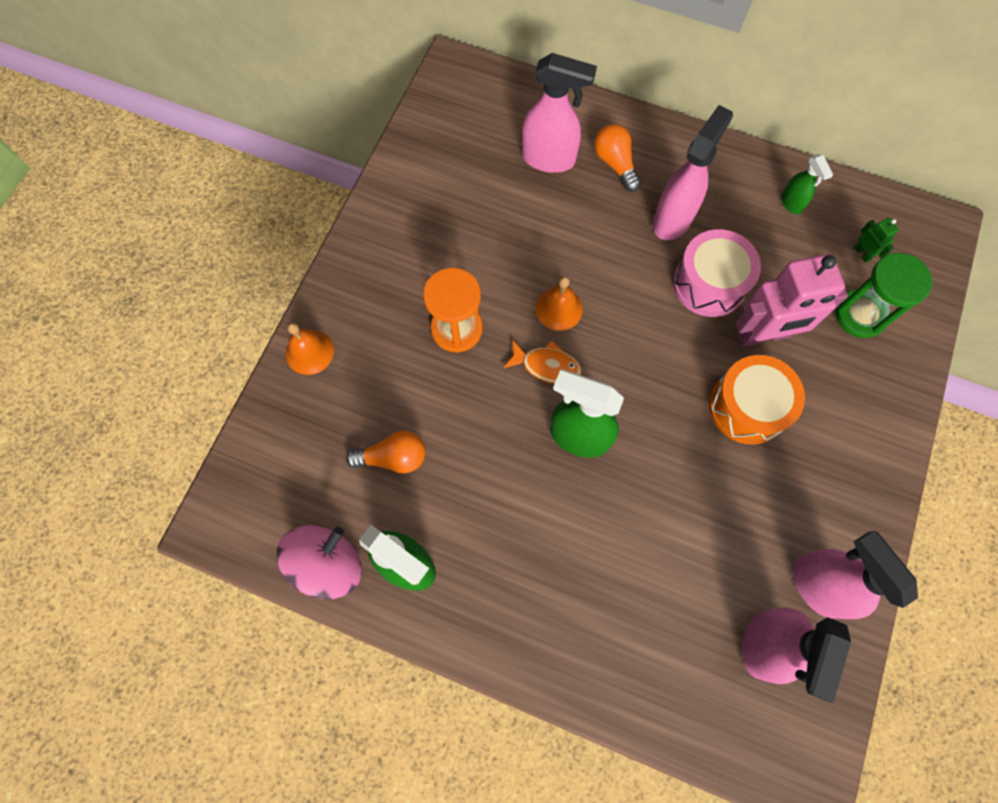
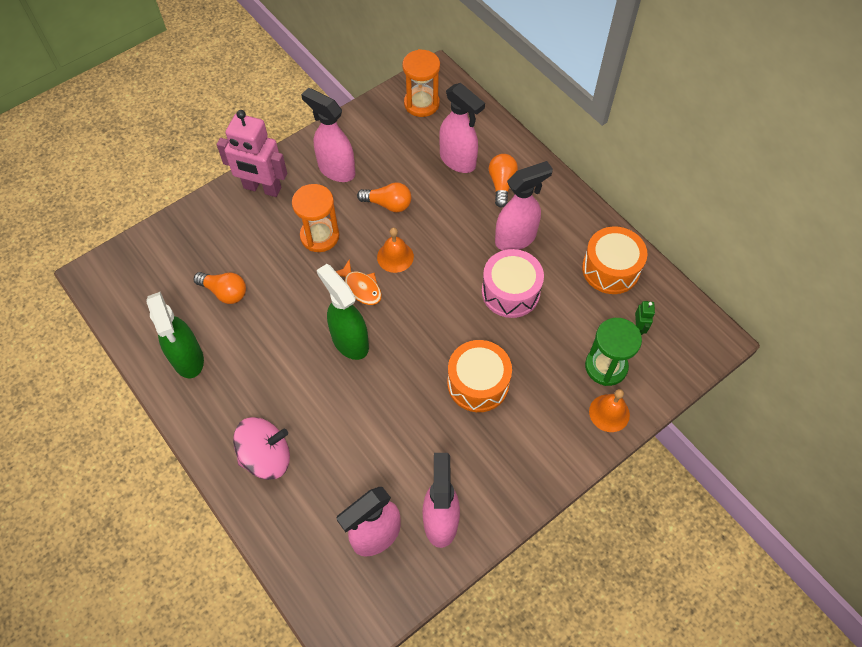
camera: 30 degrees right, 10 degrees down
(309, 352) = (220, 204): orange bell -> orange bell (609, 413)
(328, 564) = (142, 332): pink spinning top -> pink spinning top (266, 457)
(419, 238) = (336, 170): none -> pink spray bottle
(461, 110) = (421, 103): none -> orange hourglass
(507, 250) = (388, 204): none -> orange light bulb
(763, 335) = (523, 344): pink robot -> pink robot (262, 188)
(791, 203) = (610, 269): green spray bottle -> orange drum

